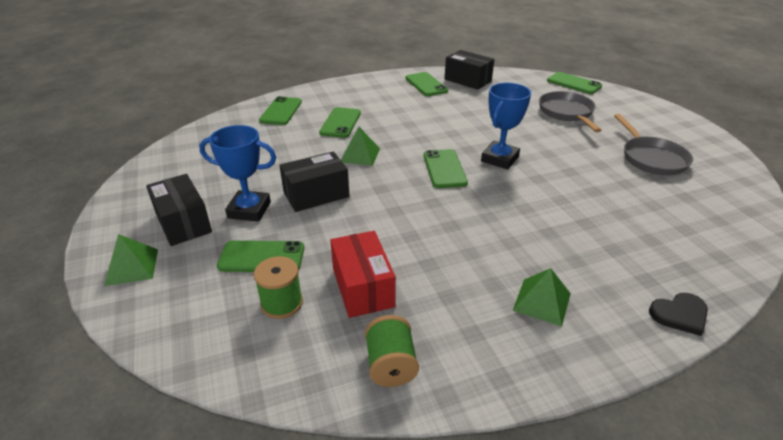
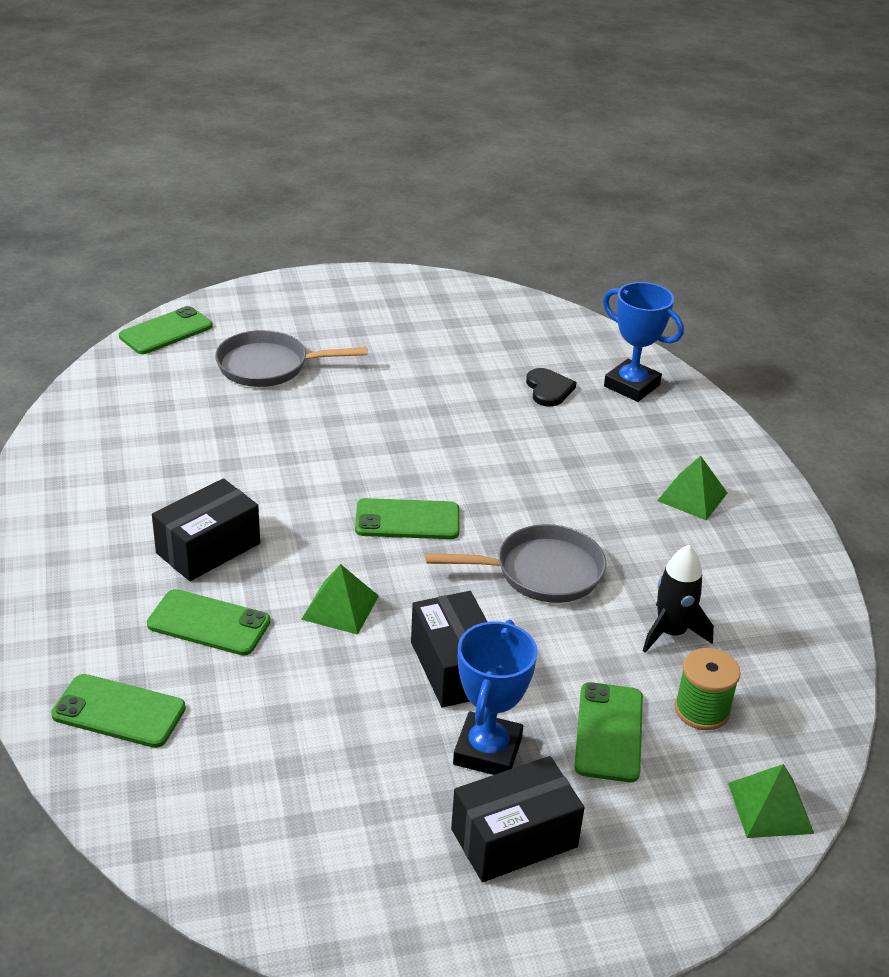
camera: 85 degrees left, 0 degrees up
(131, 267) = (627, 892): green pyramid -> green pyramid (770, 808)
(363, 287) = (671, 633): red box -> black rocket
(391, 365) = (790, 622): green spool -> none
(426, 84) = (85, 491): green phone -> none
(467, 80) = (92, 437): black box -> black box (208, 548)
(499, 159) = (391, 461): blue trophy -> blue trophy (631, 386)
(651, 158) = (421, 338): grey pan -> grey pan (541, 572)
(680, 314) = (707, 416): black heart -> black heart (548, 389)

